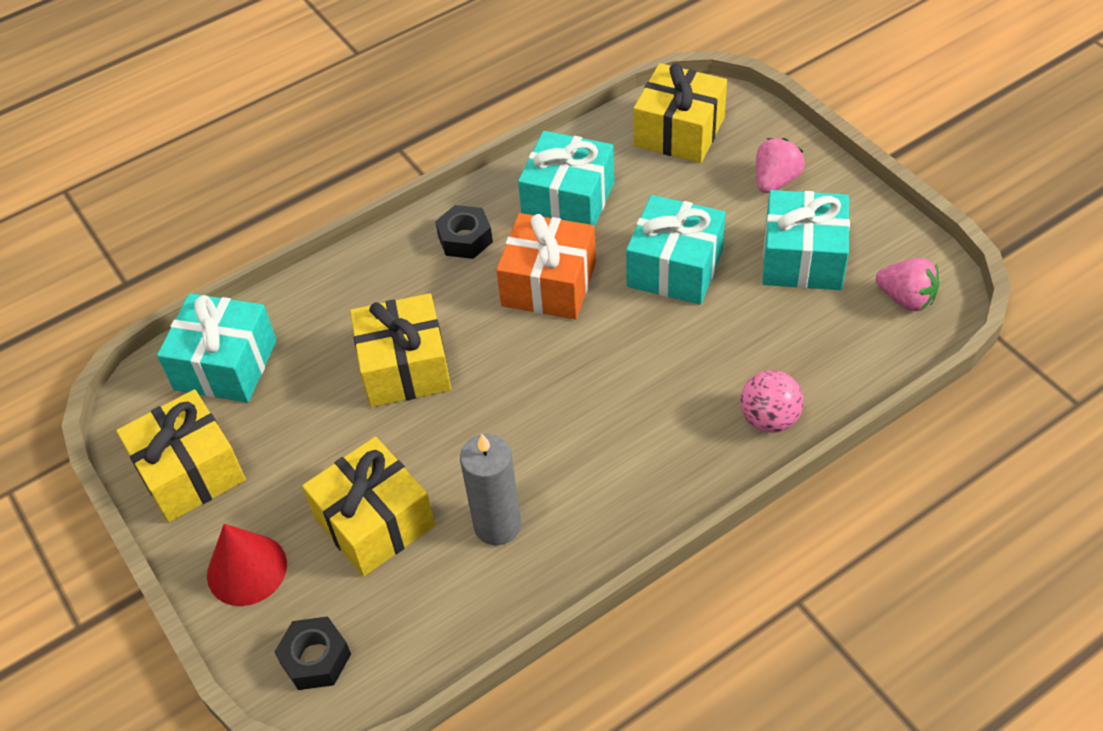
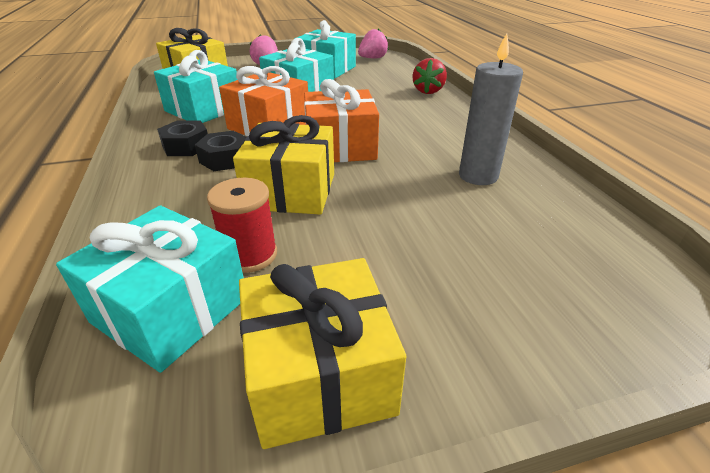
camera: 75 degrees left, 15 degrees down
(247, 569) = (498, 336): red cone -> none
(297, 381) = (250, 255): none -> red spool
(315, 658) = (621, 295): black nut -> black nut (225, 159)
(374, 522) = (456, 232): yellow gift -> none
(520, 374) = (340, 147): none -> orange gift
(769, 419) = (428, 91): pink ball -> red strawberry

